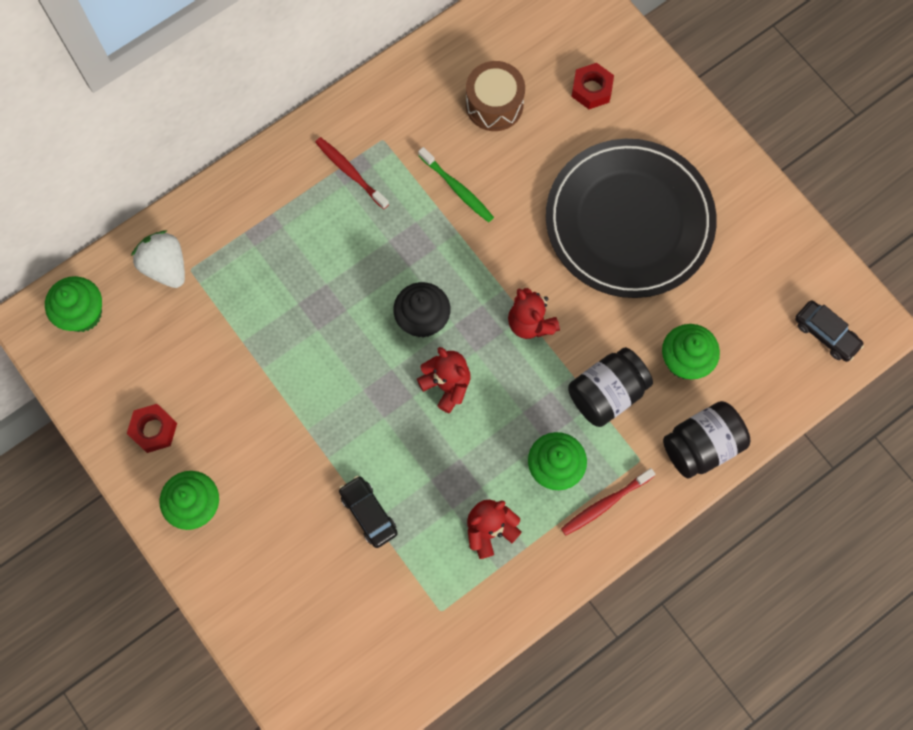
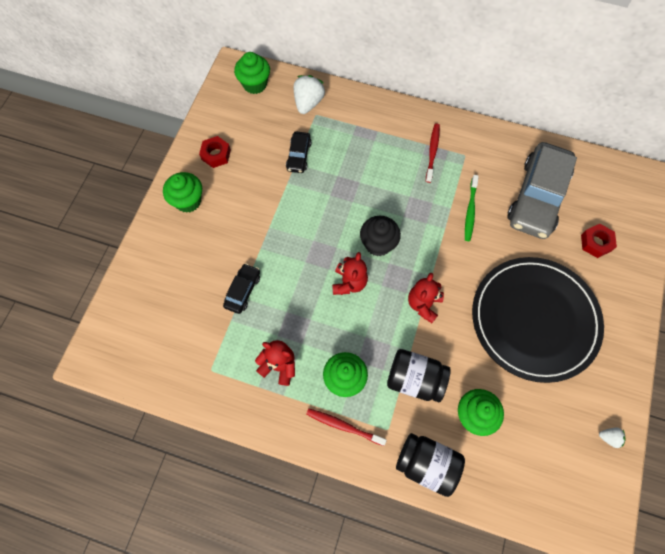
camera: 55 degrees right, 5 degrees down
(494, 105) = (537, 197): brown drum -> grey car
(794, 247) = (609, 437): none -> white strawberry
(826, 334) = (568, 501): black car -> black car (299, 156)

